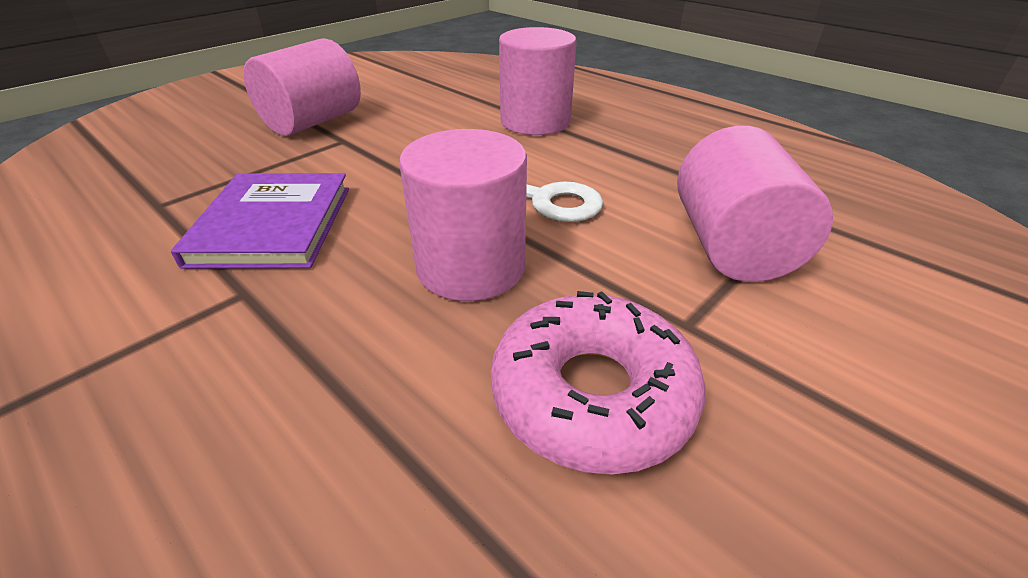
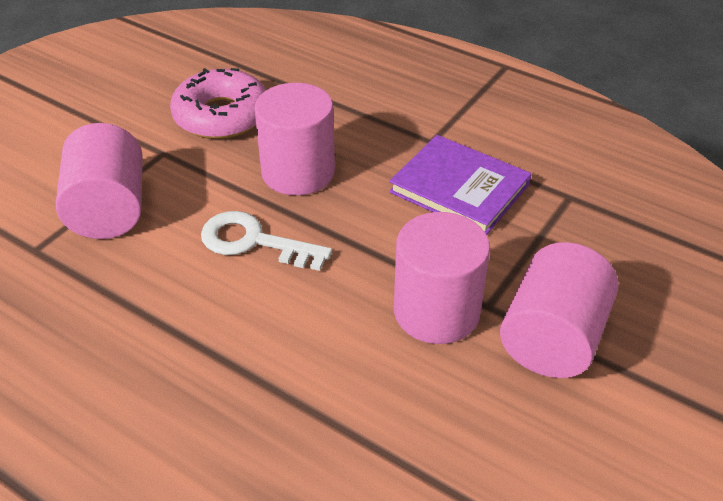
camera: 170 degrees right, 5 degrees up
(273, 225) = (459, 188): purple book -> purple book turned 45 degrees counterclockwise
(535, 121) = (272, 379): pink cylinder -> pink cylinder (436, 311)

